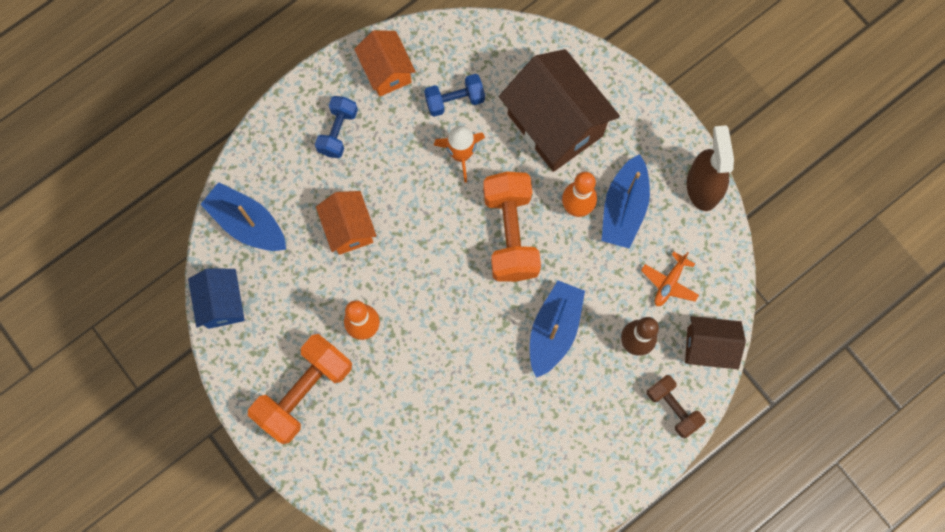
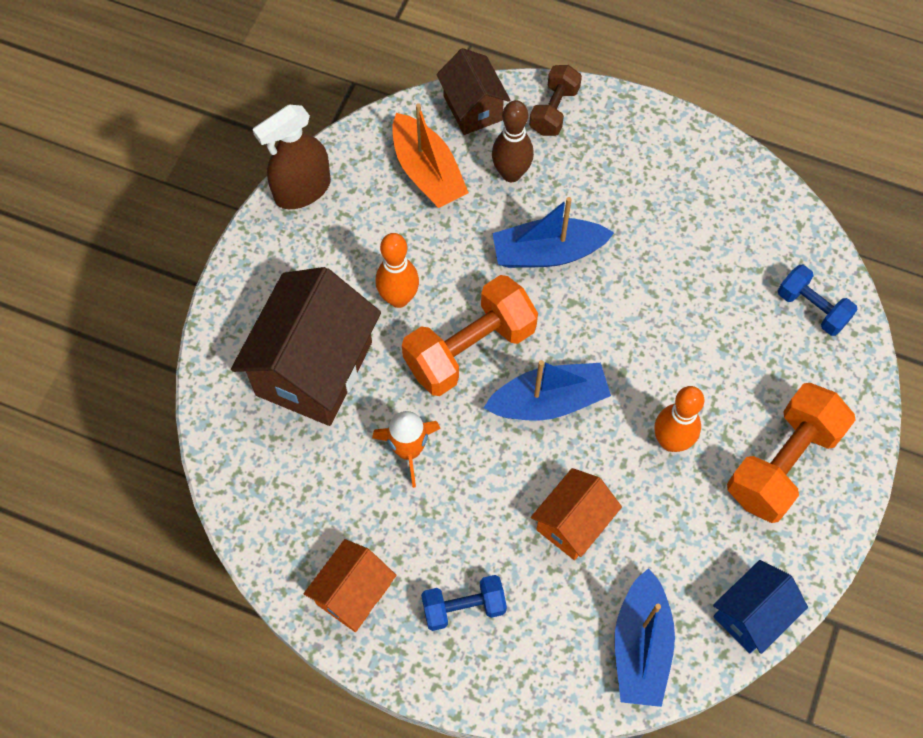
camera: 120 degrees left, 10 degrees down
(304, 392) = (782, 463): orange dumbbell -> orange dumbbell turned 60 degrees counterclockwise
(454, 100) = (346, 494): blue dumbbell -> blue dumbbell (812, 308)
(624, 208) = (371, 252): blue boat -> blue boat (548, 401)
(669, 282) = (427, 172): orange plane -> orange boat

